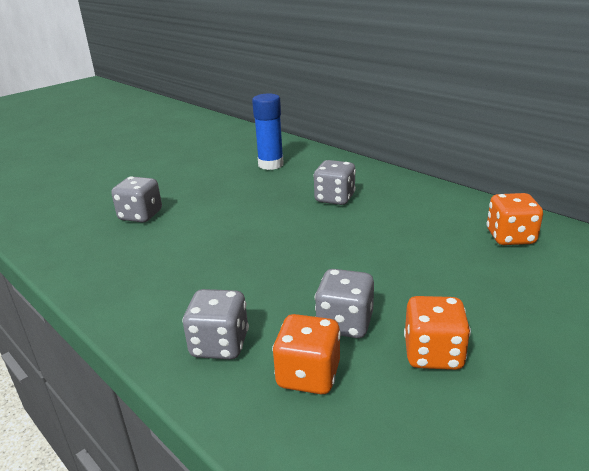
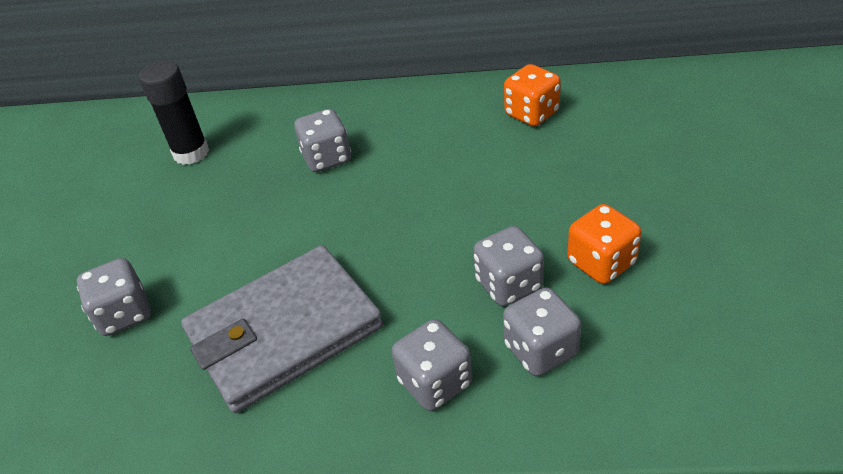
camera: 40 degrees left, 15 degrees up
(189, 266) = (284, 331): none -> grey wallet
(271, 164) = (191, 153): blue glue stick -> black glue stick
(308, 375) = (540, 350): orange dice -> grey dice

